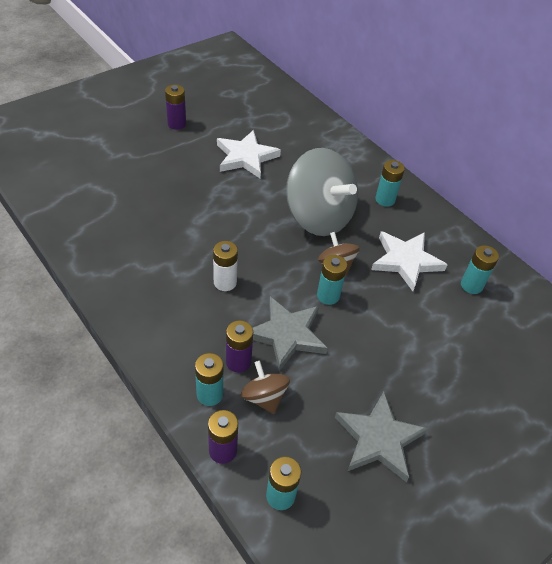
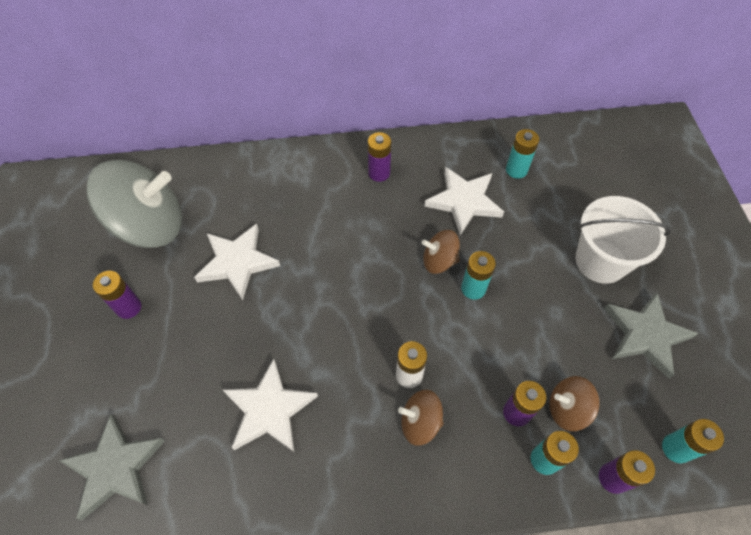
camera: 55 degrees left, 10 degrees up
(150, 217) = (269, 409): none -> white star
(192, 302) = (420, 422): none -> brown spinning top
(287, 334) = (503, 350): grey star -> grey star (115, 467)
(318, 216) = (367, 241): grey spinning top -> grey spinning top (150, 225)
(385, 199) = (379, 173): turquoise battery -> purple battery
(429, 379) = (601, 261): none -> white bucket

